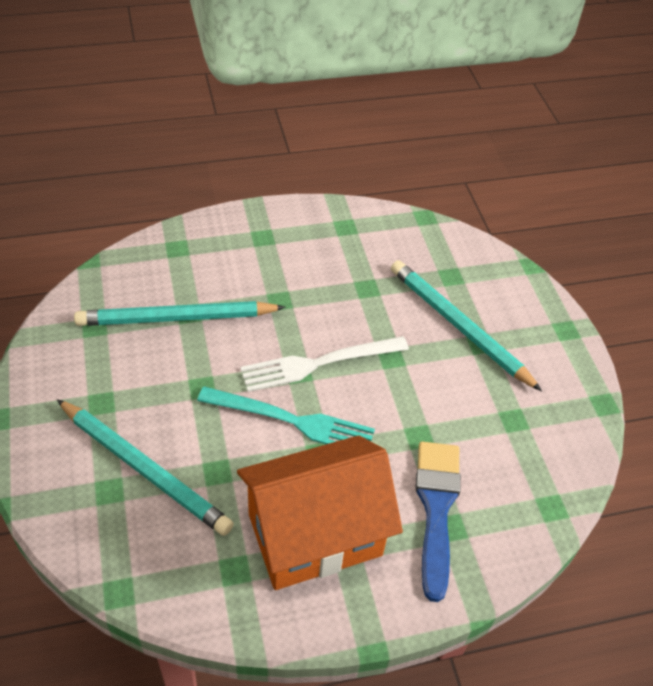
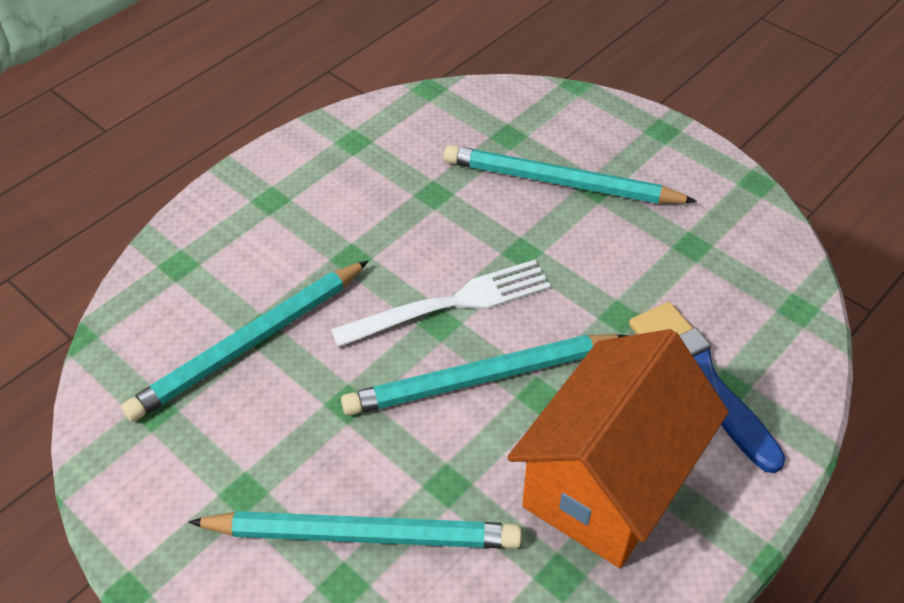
camera: 30 degrees left, 0 degrees up
(294, 421) = (481, 378): turquoise fork -> turquoise pencil
(317, 364) = (452, 303): white fork -> white fork turned 150 degrees counterclockwise

